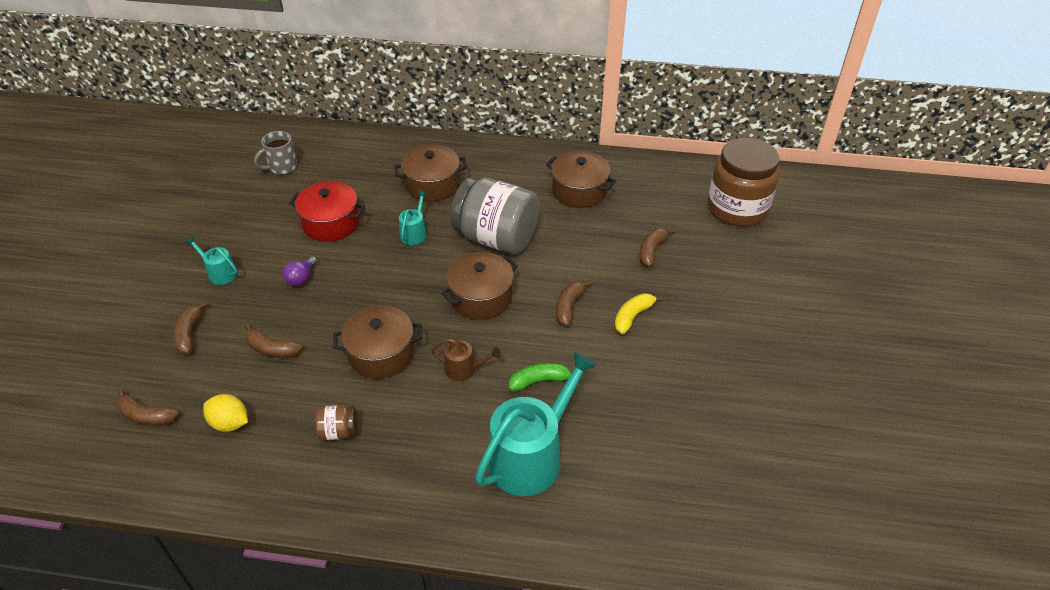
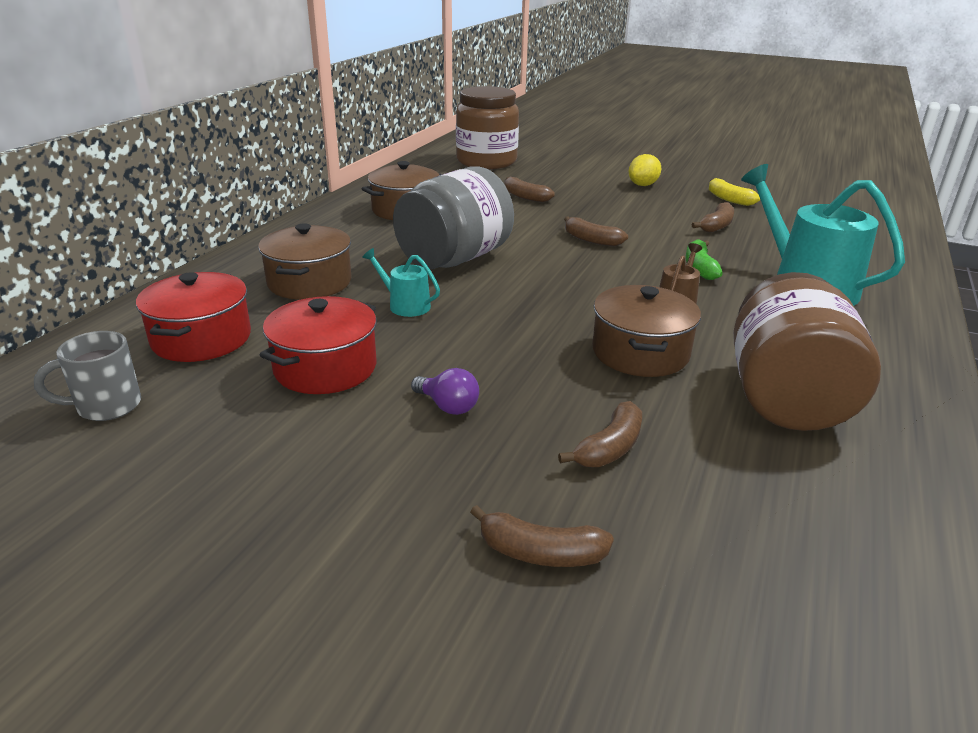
camera: 75 degrees left, 15 degrees down
(146, 416) = (768, 625): brown banana -> brown banana (716, 226)
(219, 273) = (375, 503): turquoise watering can -> none
(230, 423) = (778, 504): yellow lemon -> yellow lemon (643, 185)
(282, 167) = (106, 406): grey mug -> grey mug turned 90 degrees clockwise
(339, 431) = (785, 398): brown jar -> brown jar, size x2.35
(350, 170) = (201, 339): none -> red pot
(481, 297) = (557, 280): brown pot -> none
(633, 316) = (615, 217): yellow banana -> yellow banana (728, 199)

